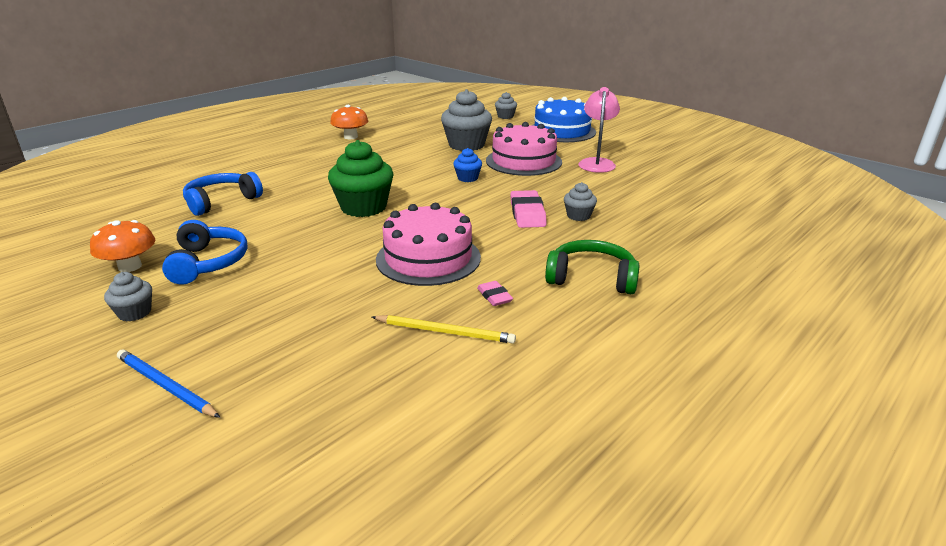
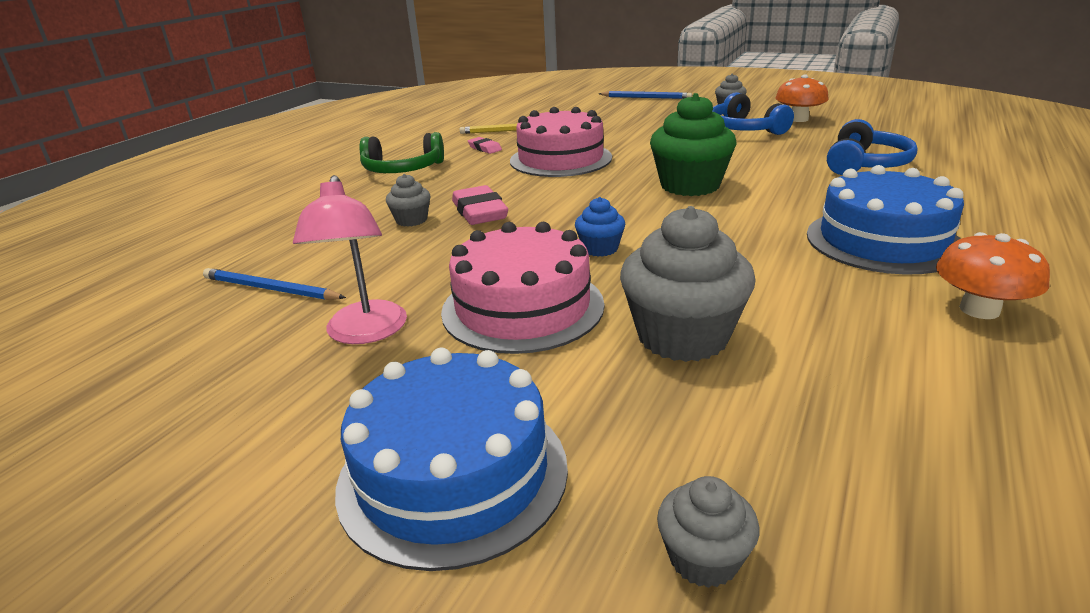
camera: 165 degrees right, 0 degrees up
(328, 160) = (883, 240): none -> blue cake
(656, 187) = (270, 289): none -> blue pencil

